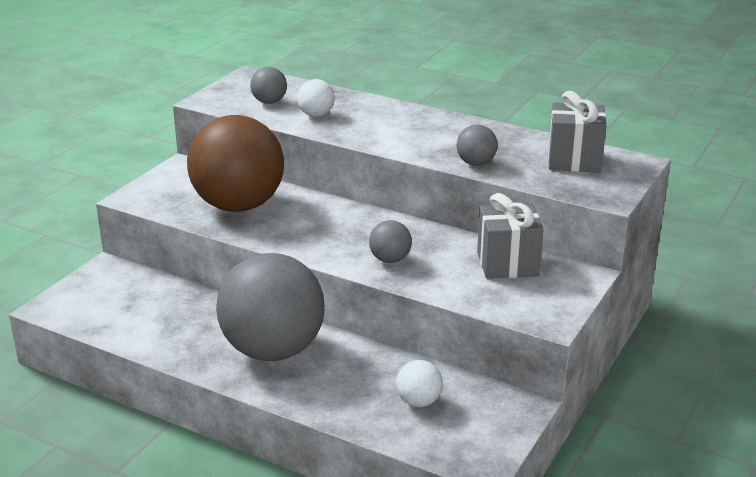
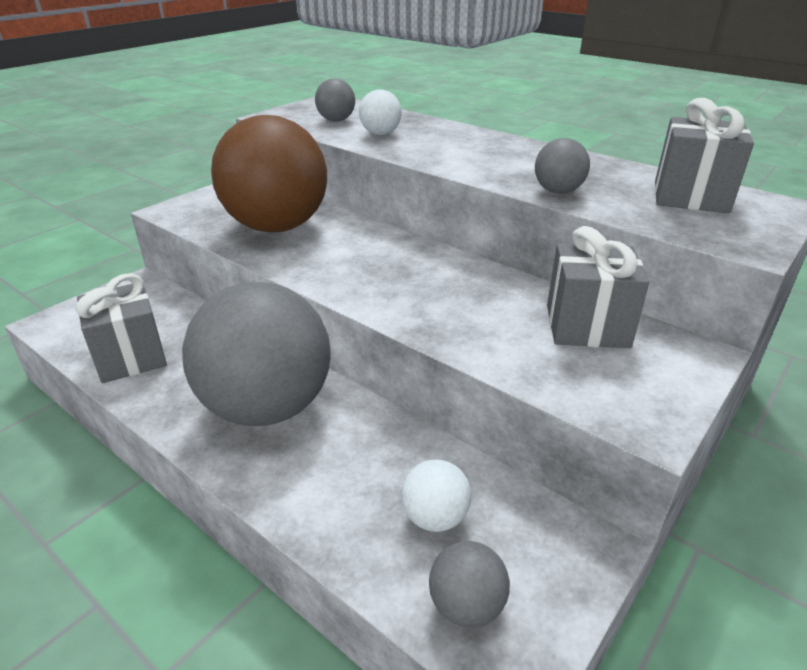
camera: 10 degrees right, 5 degrees up
(141, 327) = (130, 357): none -> grey gift
(390, 259) = (430, 305): grey ball -> grey ball (466, 605)

